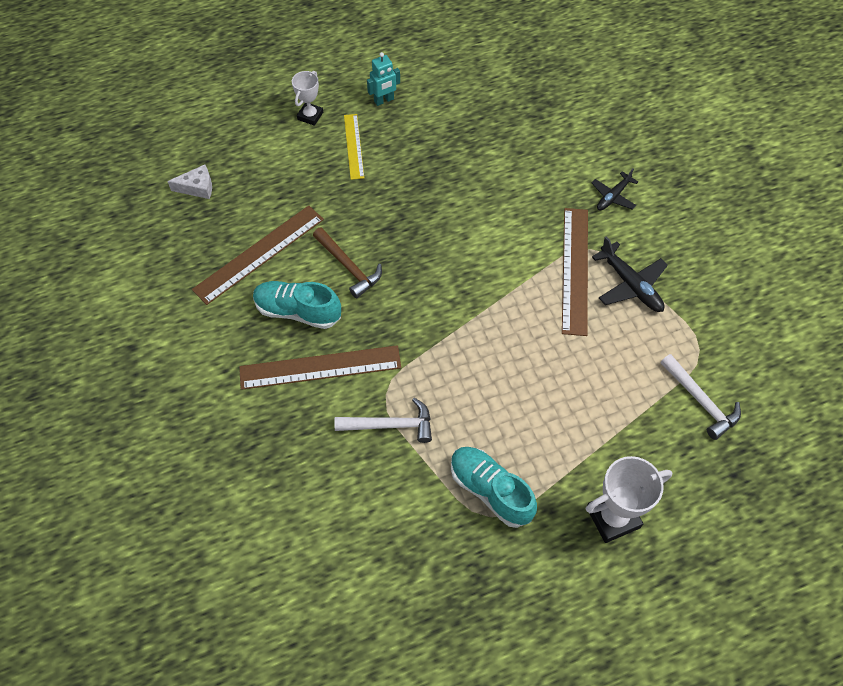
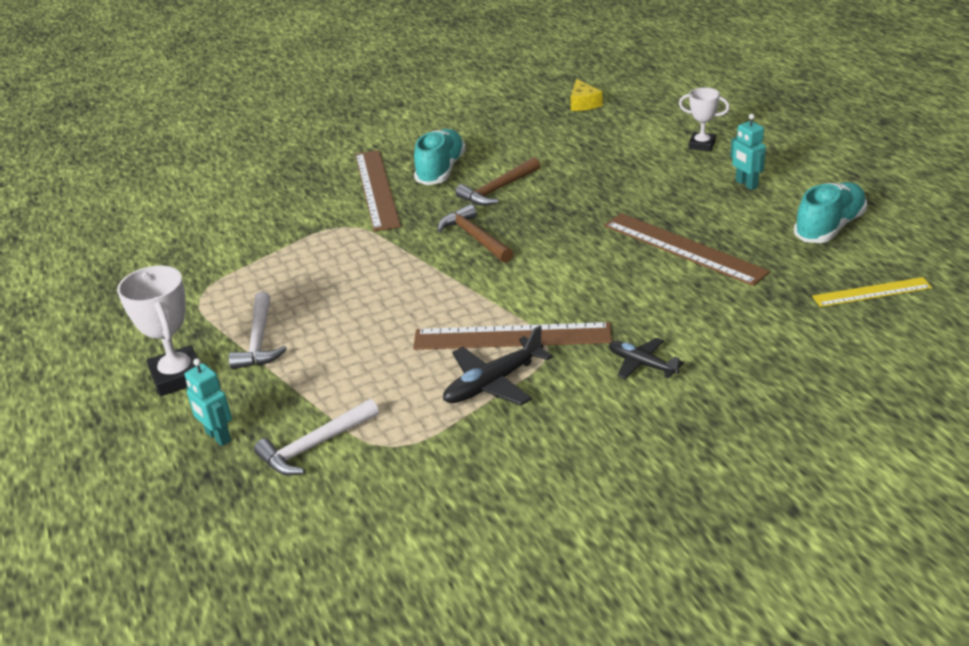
camera: 90 degrees right, 25 degrees down
(197, 187) = (583, 103): white cheese -> yellow cheese
(259, 254) = (508, 143): brown ruler -> brown ruler (684, 248)
(353, 146) = (666, 174): yellow ruler -> yellow ruler (871, 292)
(390, 425) = (309, 232): white hammer -> white hammer (259, 341)
(428, 288) = (475, 237): none -> brown hammer
(490, 490) = (227, 295): turquoise shoe -> turquoise shoe (829, 227)
(691, 473) = (218, 437): none -> turquoise robot

